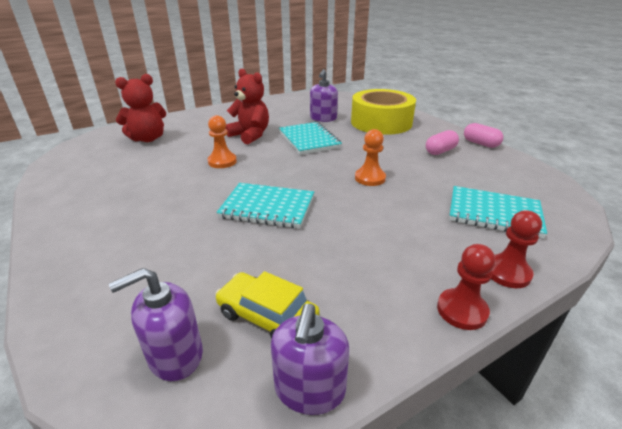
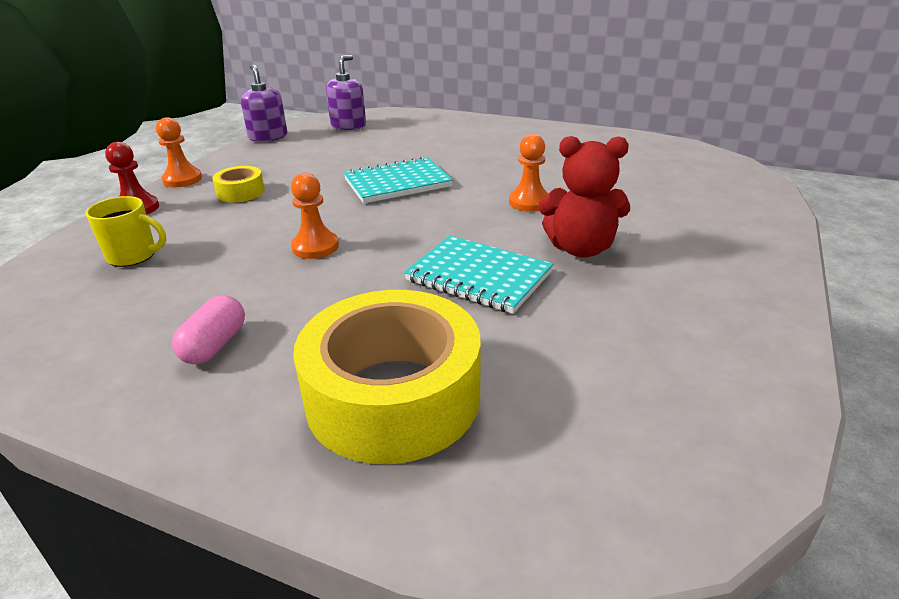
camera: 145 degrees right, 0 degrees up
(148, 139) = (687, 193): red teddy bear -> none
(267, 316) = (316, 144): yellow car -> none
(323, 118) = (538, 349): purple soap dispenser -> none
(399, 253) = (241, 192): none -> yellow tape
(462, 310) = (182, 179): red pawn -> orange pawn
(480, 143) = (114, 412): pink capsule -> none
(494, 213) = (133, 256): turquoise notebook -> yellow mug

